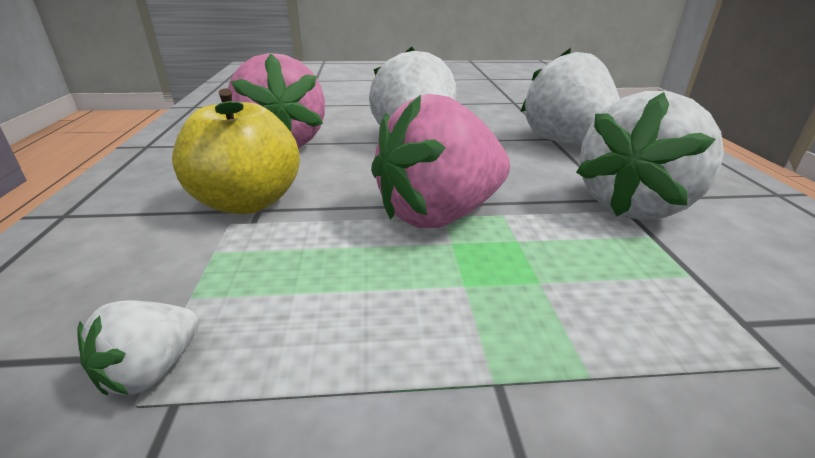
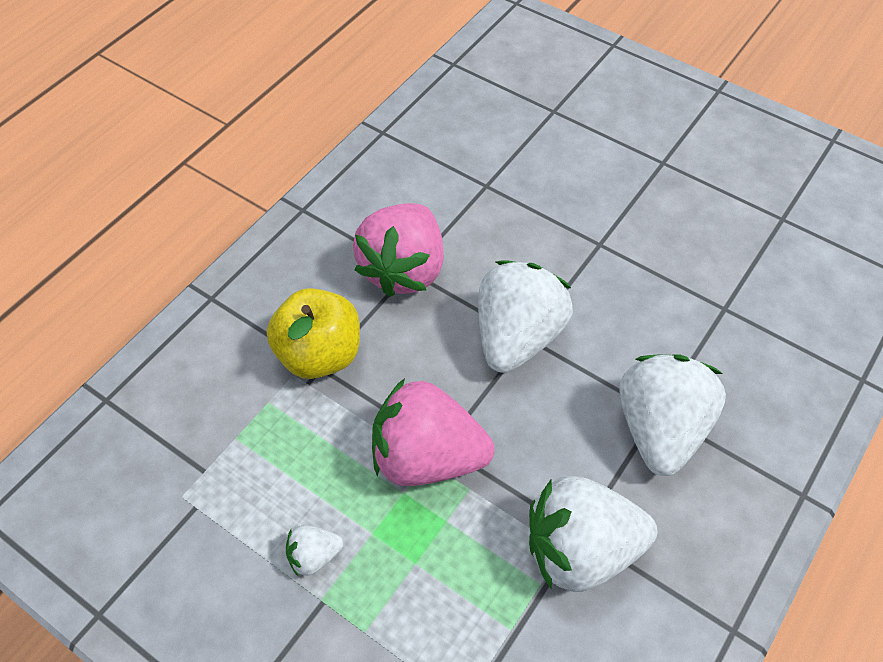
camera: 40 degrees right, 25 degrees up
(151, 370) = (196, 480): white strawberry -> white strawberry (314, 556)

